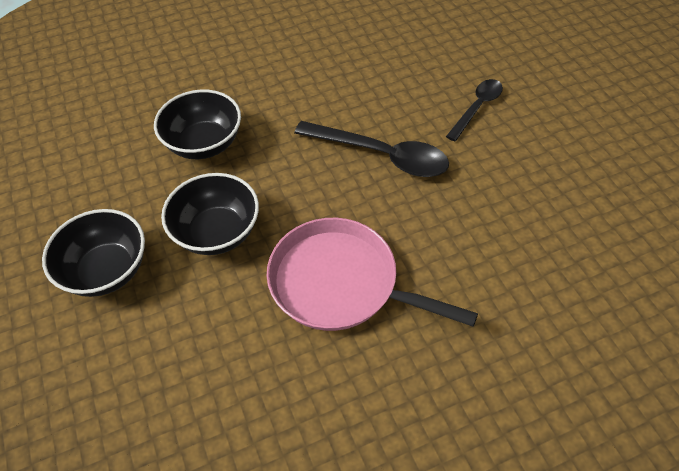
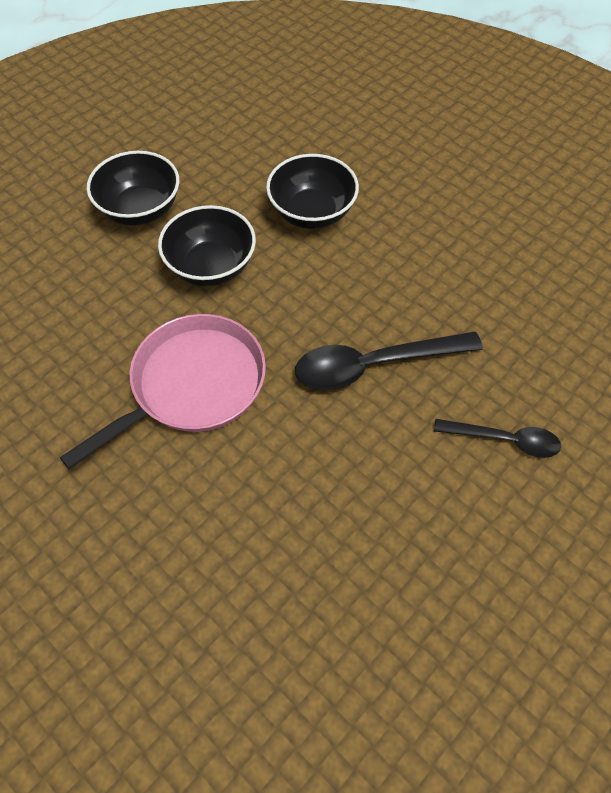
camera: 65 degrees right, 5 degrees up
(340, 283) = (192, 385): pink pan -> pink pan turned 45 degrees clockwise
(381, 155) = (374, 365): black spoon -> black spoon turned 75 degrees clockwise

